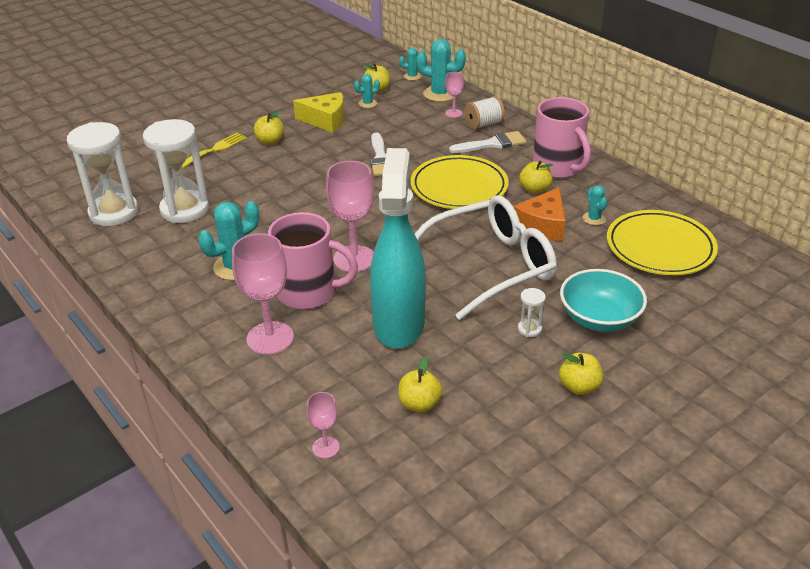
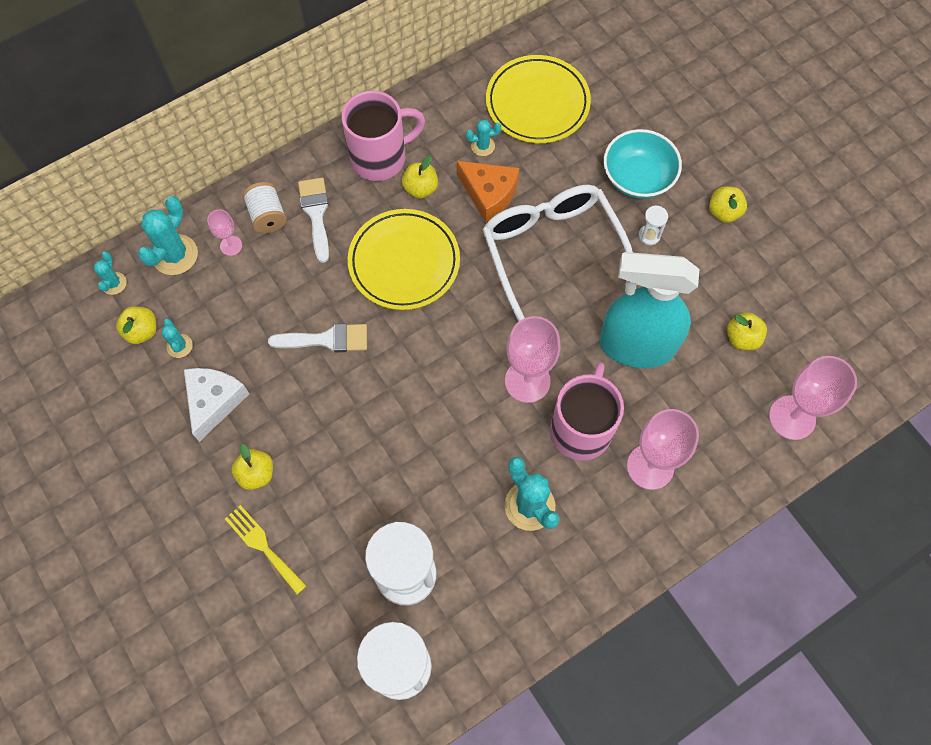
camera: 85 degrees left, 30 degrees up
(325, 120) = (214, 401): yellow cheese -> white cheese
(325, 447) = (792, 417): pink goblet -> pink goblet, size x1.95

